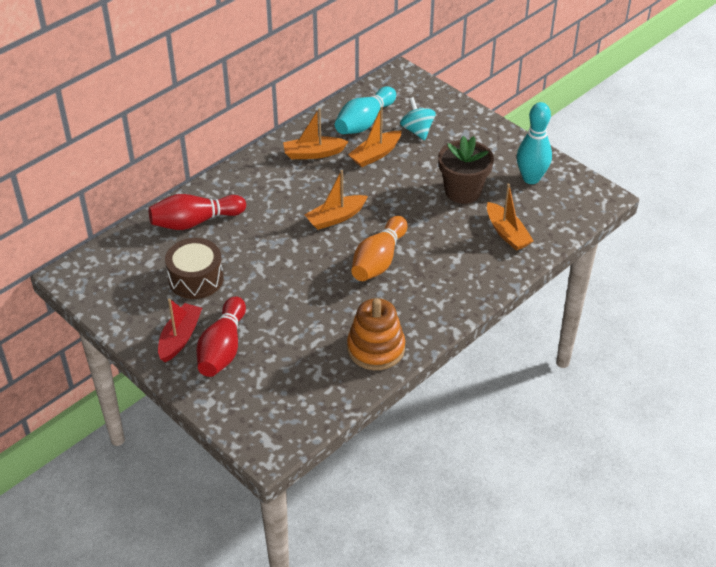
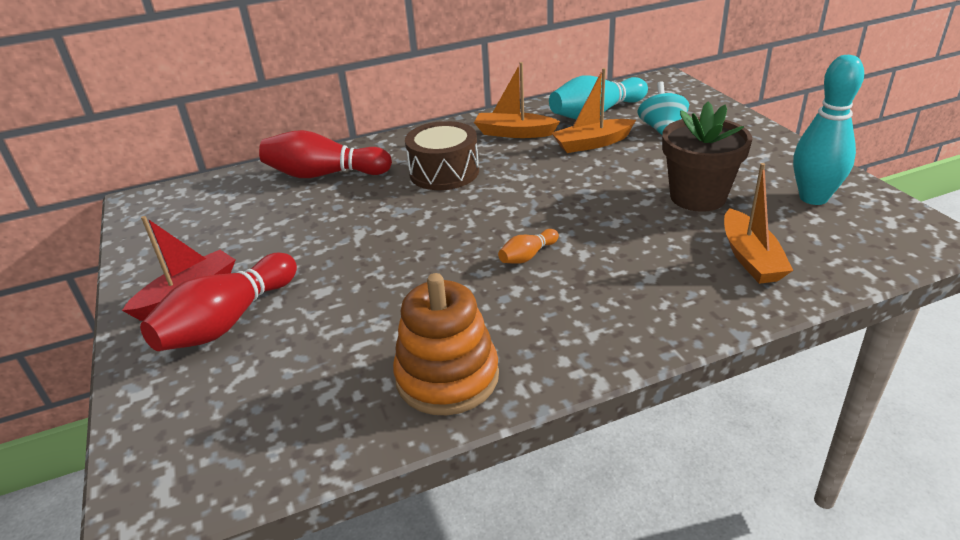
camera: 25 degrees right, 10 degrees down
(196, 279) = (272, 231): brown drum -> brown drum (444, 172)
(336, 218) = (499, 198): orange boat -> none
(379, 260) = (527, 256): orange bowling pin -> orange bowling pin, size x0.48

